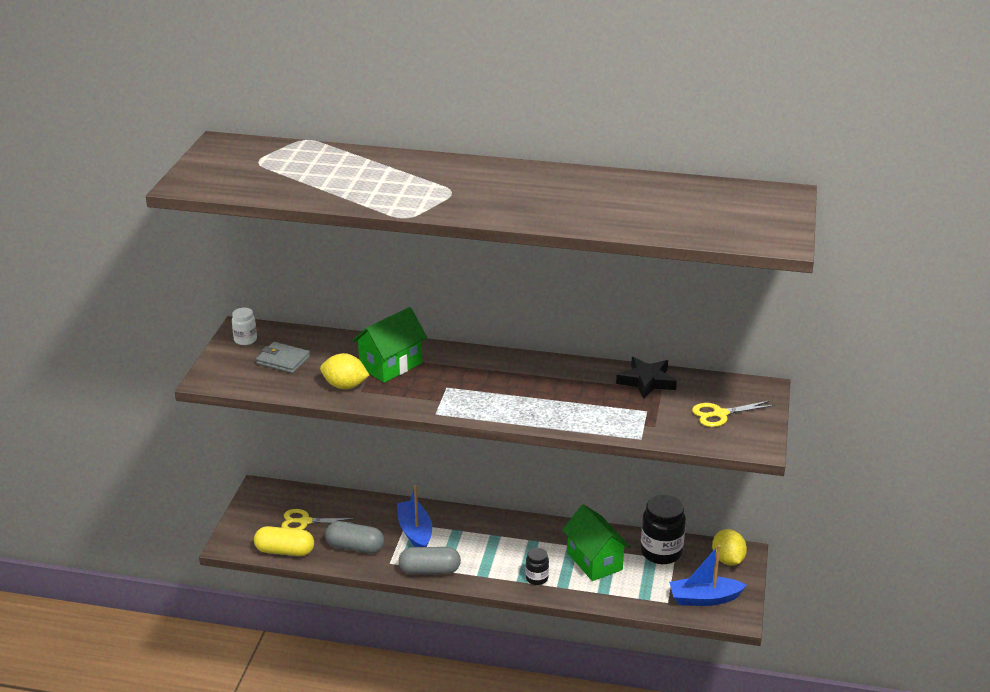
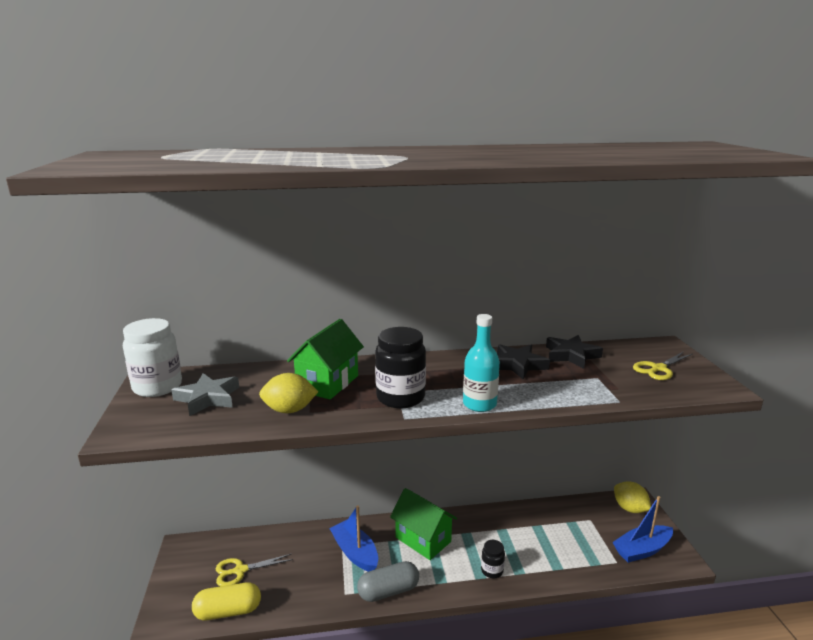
camera: 20 degrees left, 10 degrees down
(245, 340) = (157, 387): white jar -> white jar, size x1.89
(283, 360) = (208, 398): grey wallet -> grey star
(355, 547) = (302, 585): grey capsule -> none
(510, 414) = (479, 404): none -> turquoise bottle
(582, 381) = (518, 365): none -> black star
(594, 561) = (529, 539): green house -> green house (423, 539)
(661, 552) = (575, 516): black jar -> black jar (400, 397)

